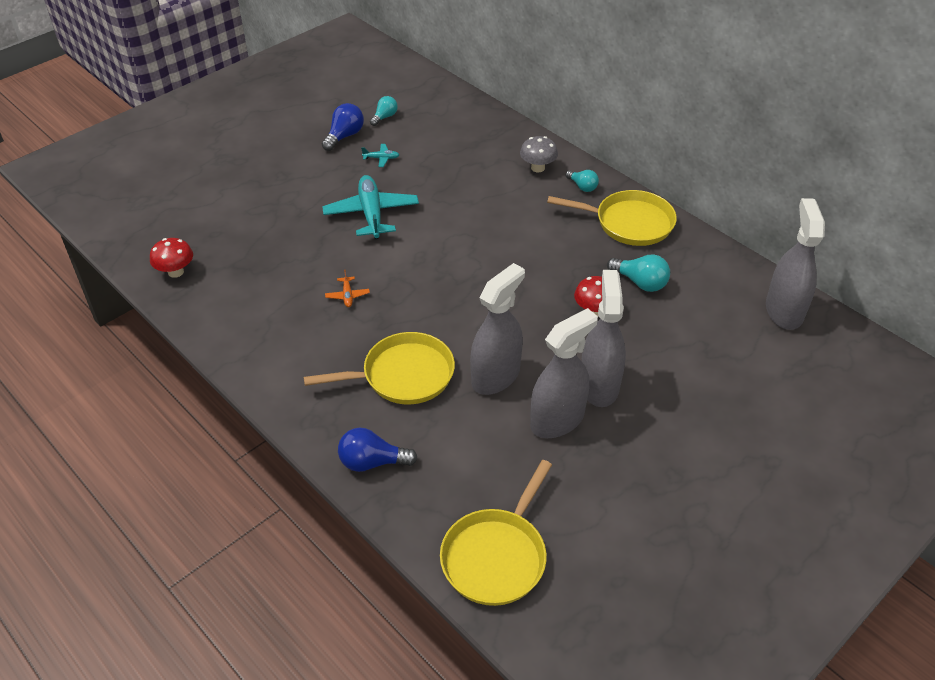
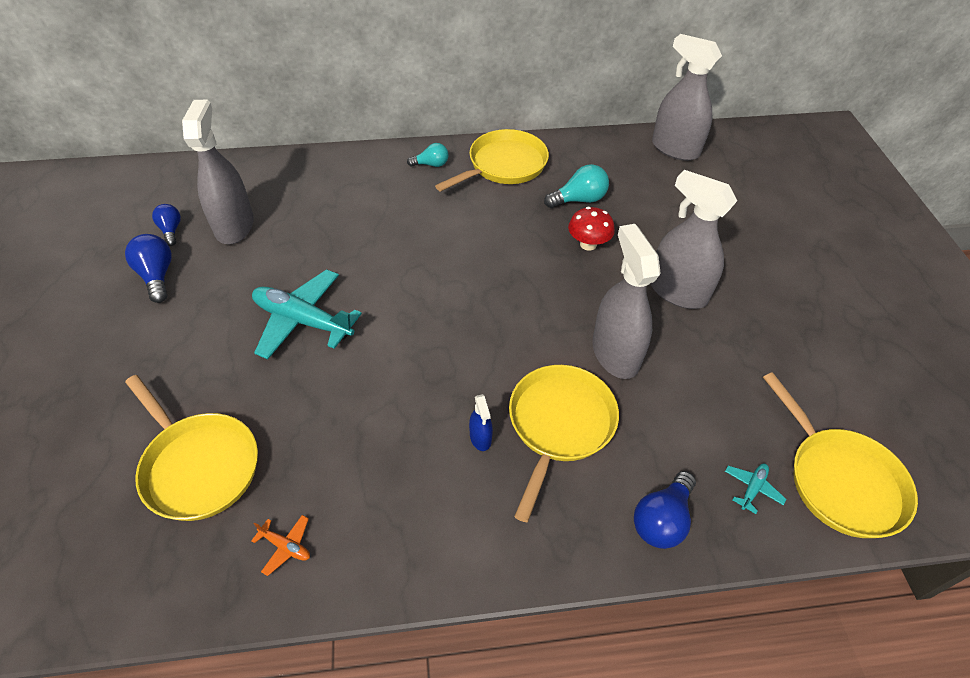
camera: 55 degrees left, 5 degrees up
(176, 272) = (188, 567): red mushroom -> none
(235, 237) = (198, 466): none -> yellow pan
(347, 295) = (404, 408): orange plane -> orange plane (285, 546)
(357, 342) = (480, 438): none -> blue spray bottle
(381, 158) = (229, 267): turquoise plane -> turquoise plane (752, 488)
(384, 117) = (171, 230): turquoise light bulb -> blue light bulb
(538, 168) = (376, 175): grey mushroom -> none
(557, 420) = (699, 342): grey spray bottle -> grey spray bottle (234, 226)

